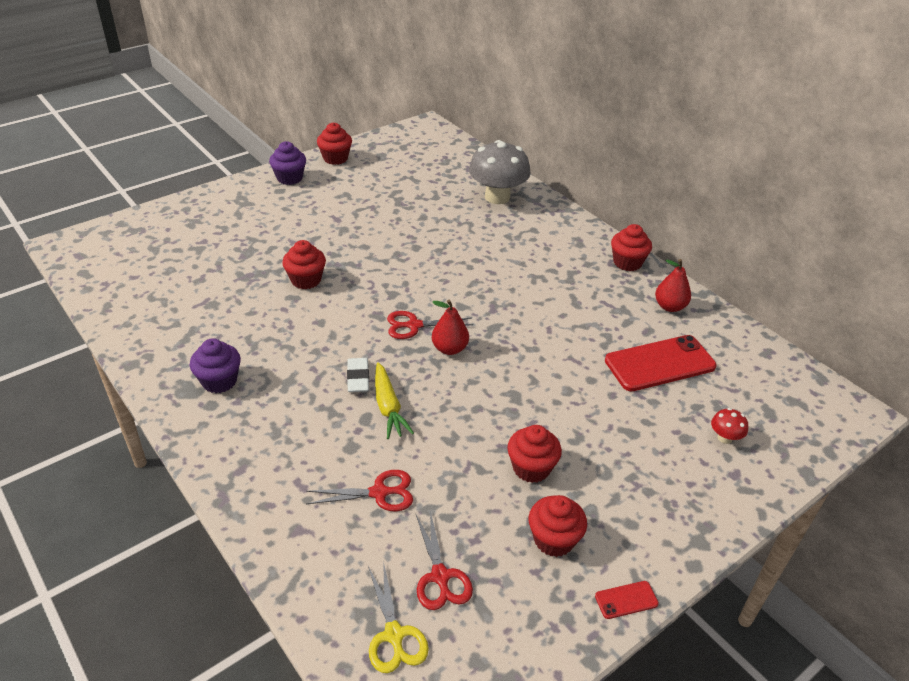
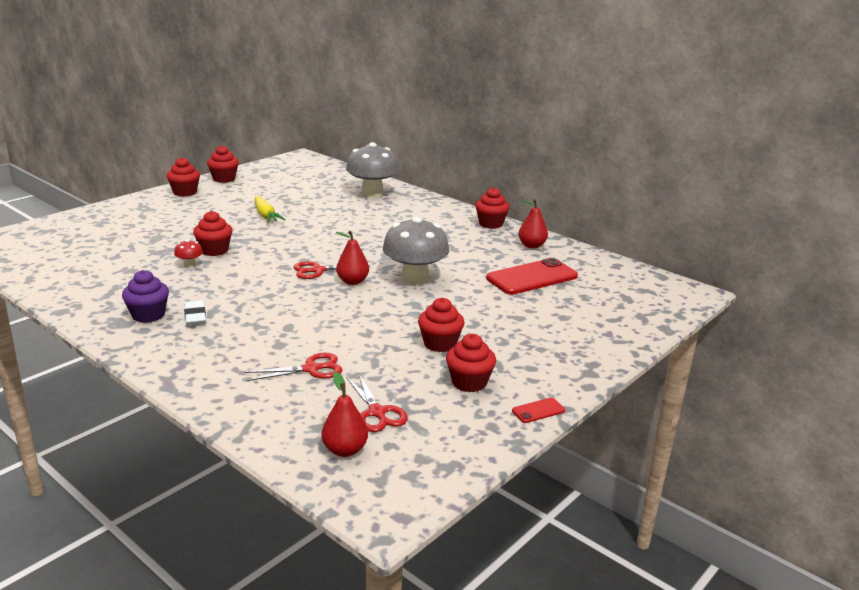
camera: 10 degrees left, 15 degrees down
(289, 178) = (185, 192): purple cupcake -> red cupcake
(358, 378) = (275, 304): white eraser -> white eraser (195, 316)
(388, 407) = (307, 319): yellow carrot -> yellow carrot (266, 215)
(394, 634) = (345, 450): yellow scissors -> red pear
(521, 351) = (415, 278): none -> grey mushroom
(724, 438) = (595, 314): red mushroom -> red mushroom (189, 265)

